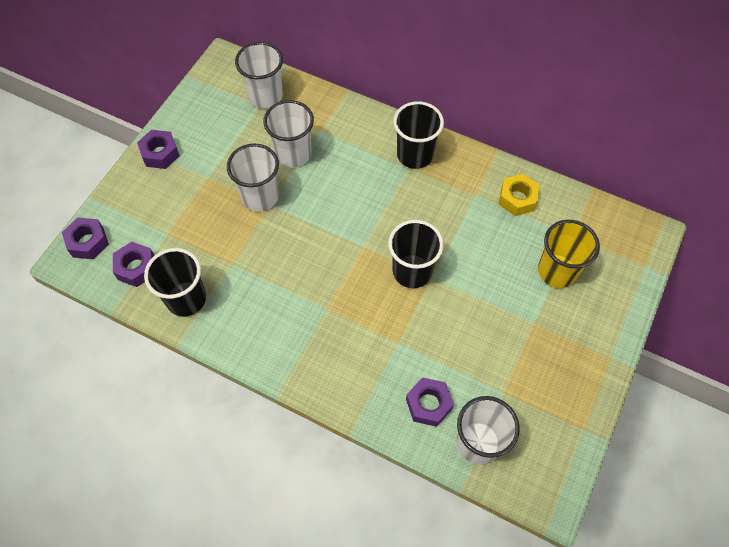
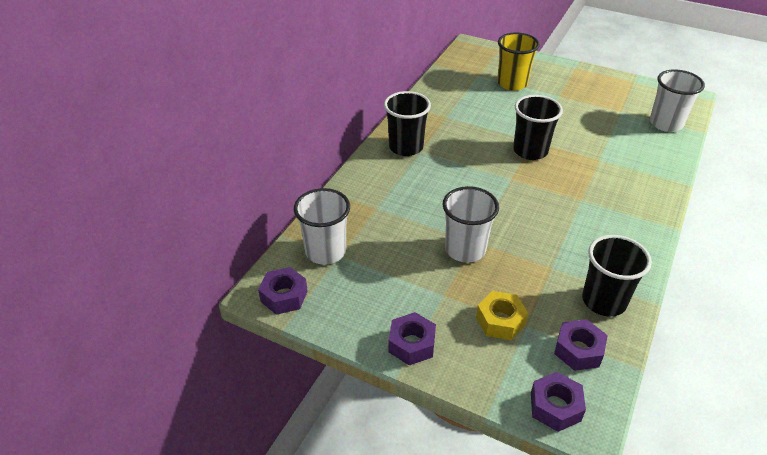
camera: 90 degrees left, 20 degrees down
(293, 154) = (407, 226): white cup -> none
(428, 404) = (647, 145): purple nut -> purple nut (284, 296)
(517, 199) = (448, 97): yellow nut -> yellow nut (500, 321)

